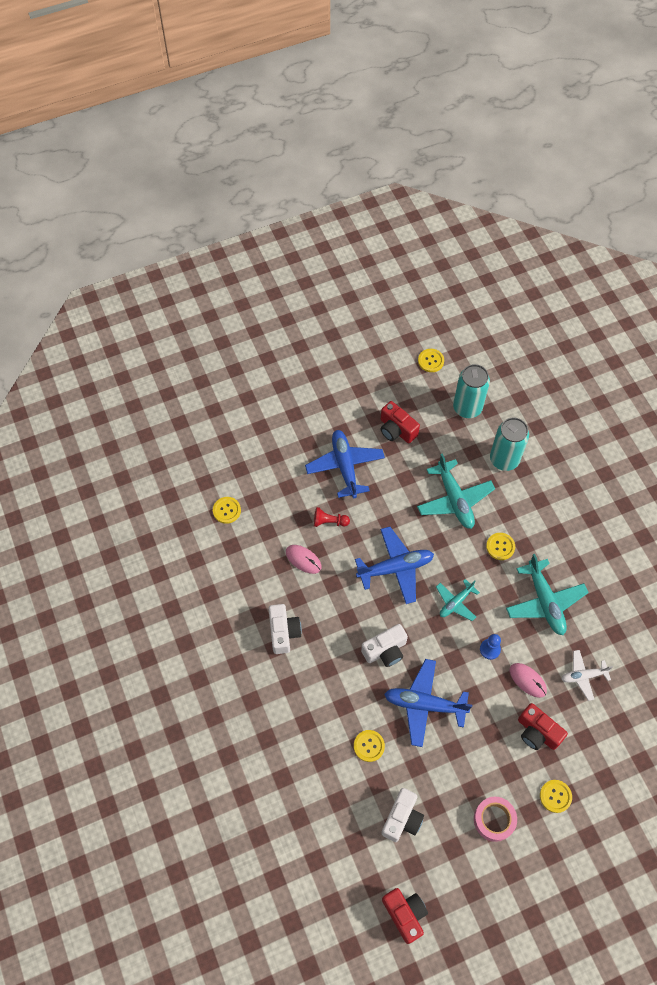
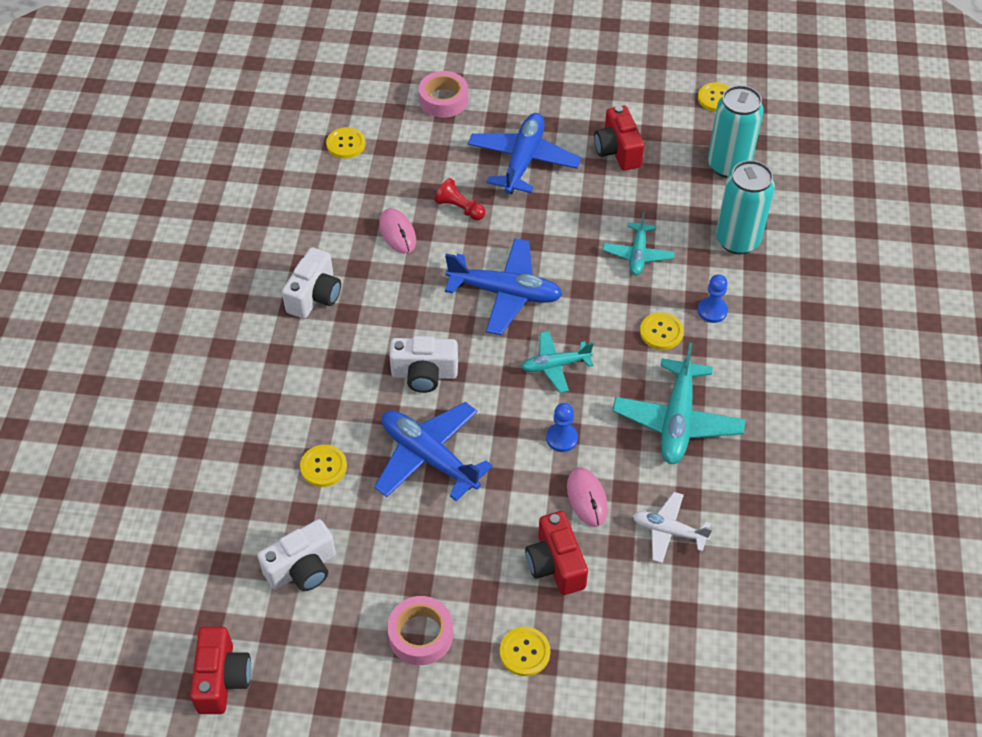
camera: 30 degrees right, 10 degrees down
(266, 445) = (443, 100): none -> pink tape
(454, 499) = (638, 254): turquoise plane -> turquoise plane, size x0.59
(519, 516) = (712, 311): none -> blue pawn

